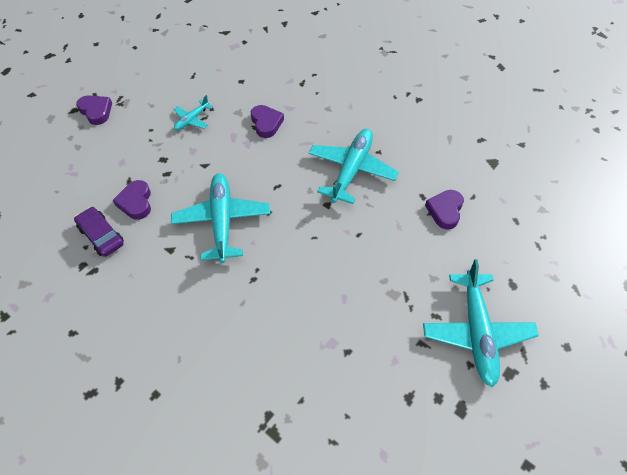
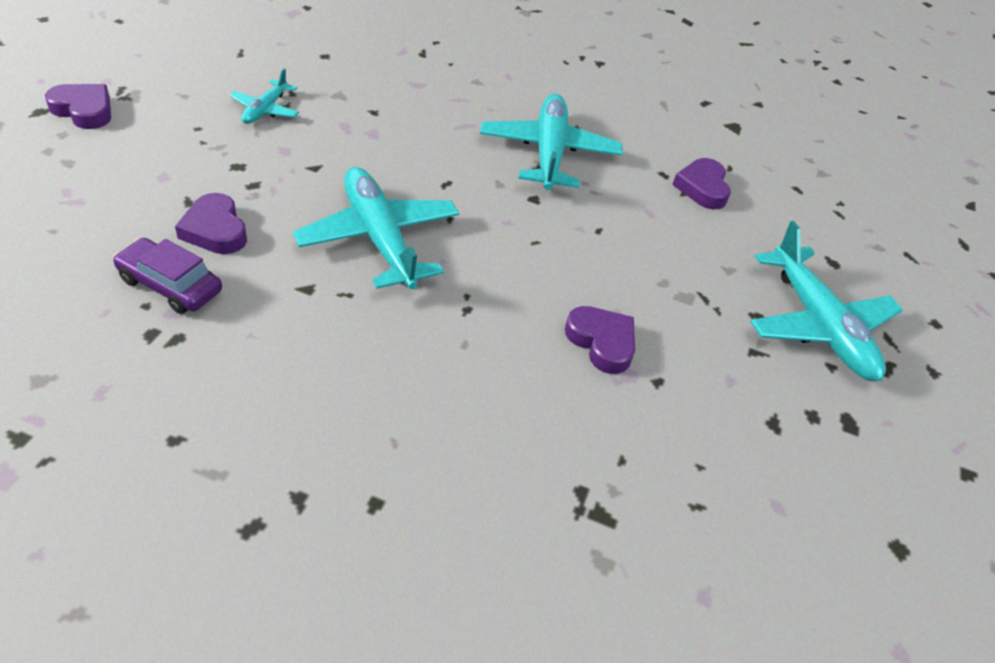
camera: 25 degrees left, 10 degrees down
(266, 123) = (391, 106): purple heart -> purple heart (601, 342)

